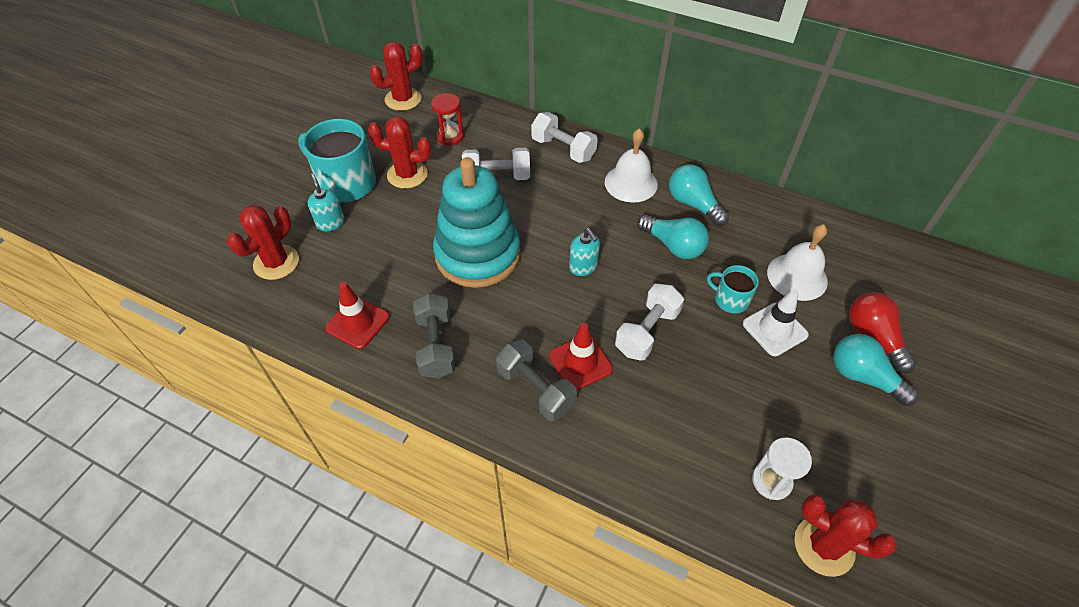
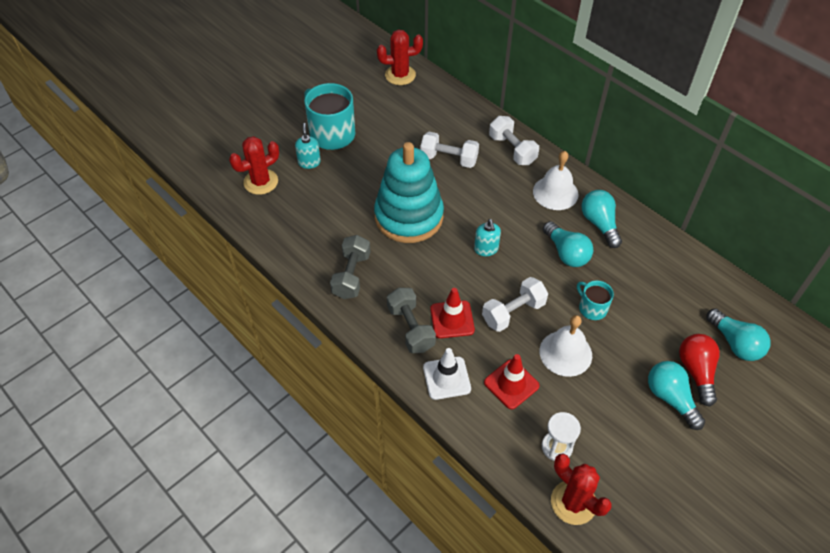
camera: 20 degrees right, 0 degrees up
(357, 322) = (302, 242): red traffic cone -> red traffic cone (511, 384)
(407, 174) = (380, 139): red cactus -> none
(450, 136) = (425, 116): red hourglass -> none
(774, 329) = (617, 341): white traffic cone -> white traffic cone (446, 378)
(797, 276) = (657, 306): white bell -> white bell (565, 353)
(894, 293) = (735, 343): none -> turquoise light bulb

